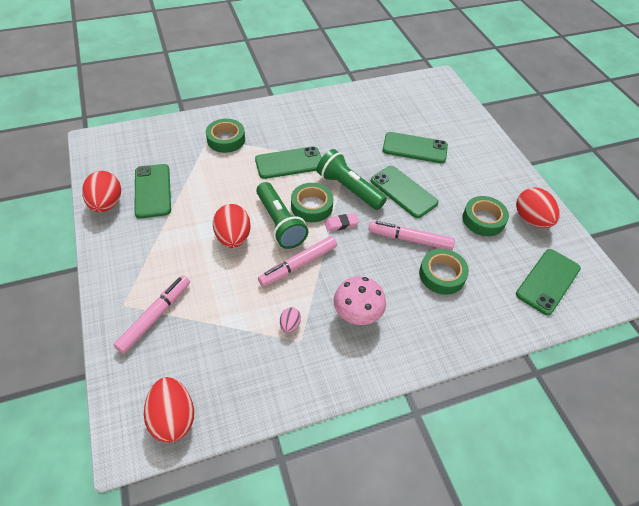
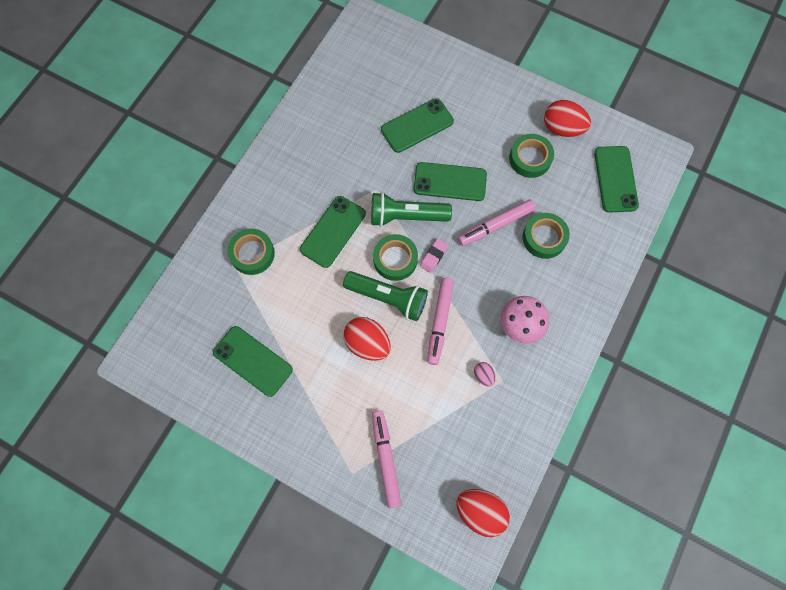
camera: 40 degrees left, 20 degrees up
(107, 204) = (230, 408): red egg -> none

